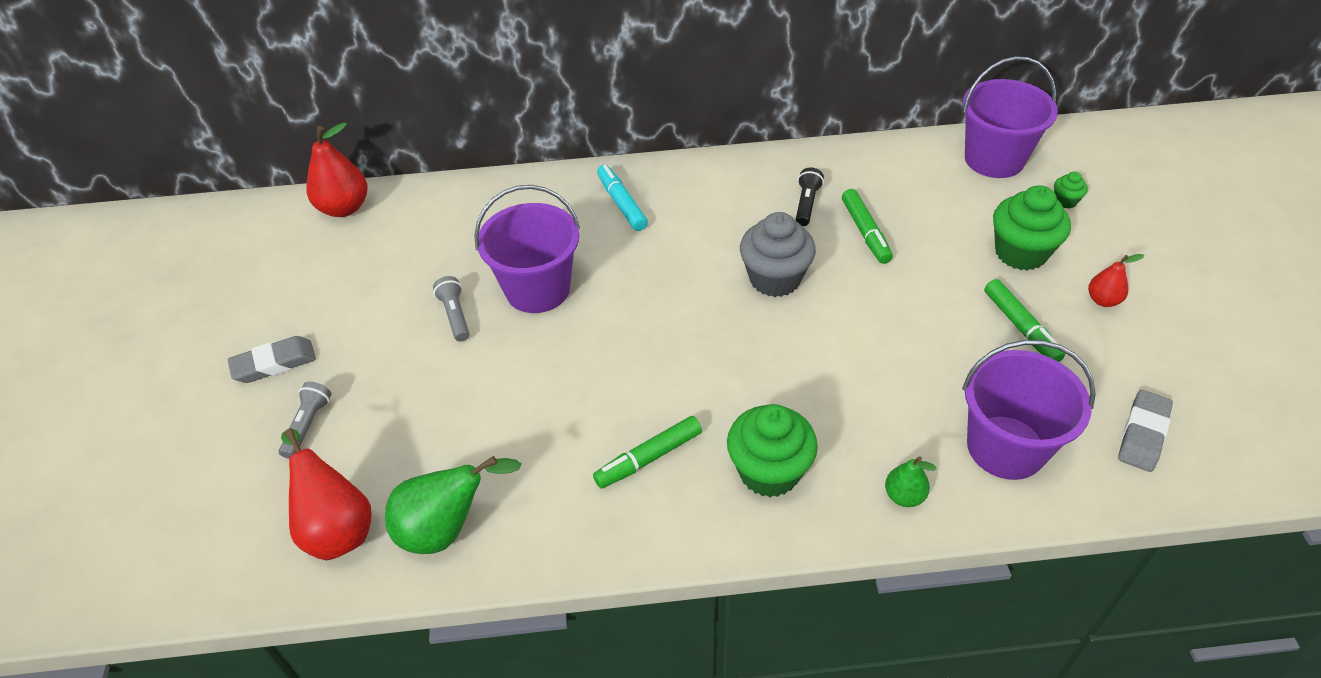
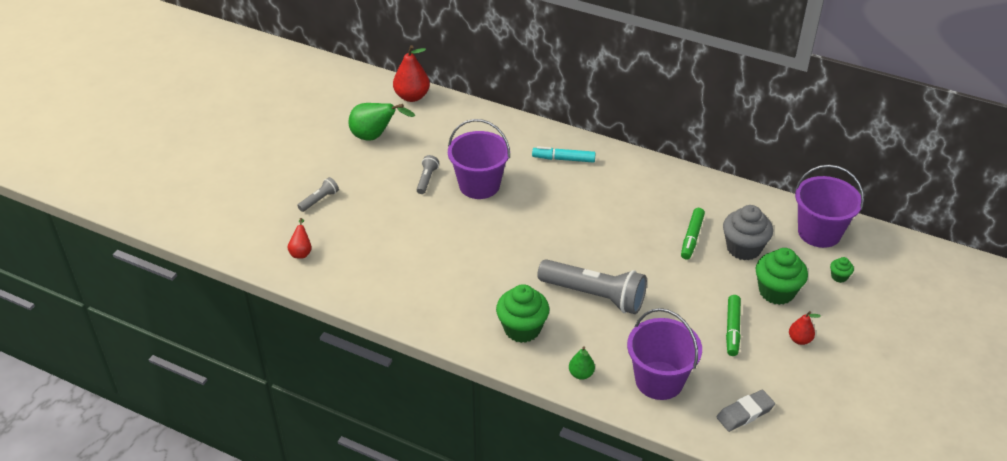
camera: 30 degrees right, 5 degrees down
(274, 363) = (323, 163): grey eraser -> none
(337, 528) = (301, 252): red pear -> red pear, size x0.56
(447, 529) = (348, 277): green pear -> green pear (375, 136)
(622, 203) = (563, 159): turquoise marker -> turquoise marker turned 90 degrees counterclockwise
(648, 458) = (467, 293): green marker -> none
(775, 279) = (613, 238): grey cupcake -> grey cupcake (743, 248)
(806, 204) = (671, 206): black flashlight -> none
(820, 370) = (594, 296): none -> grey flashlight

